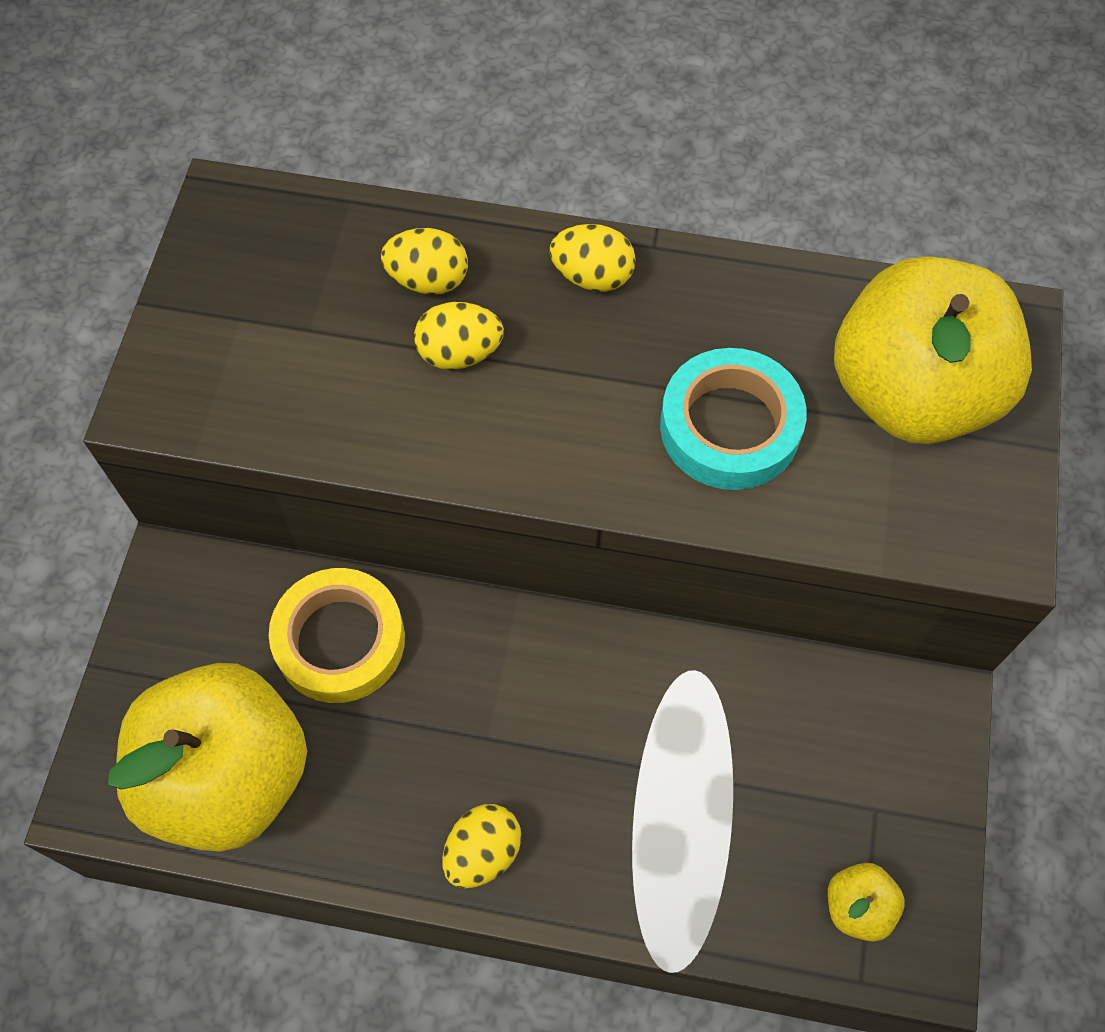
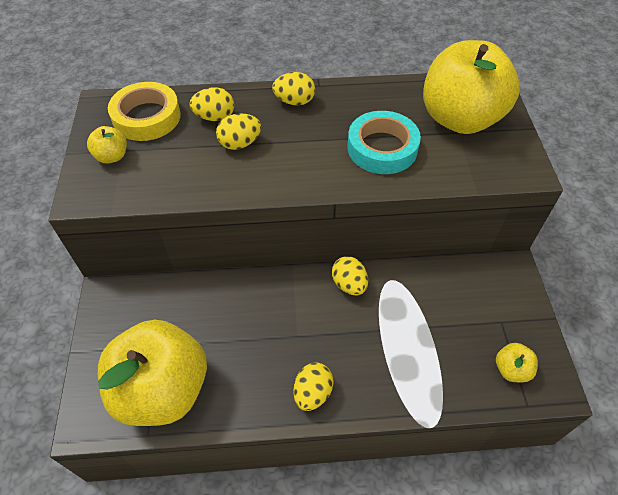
camera: 15 degrees left, 10 degrees down
(219, 329) = (112, 156): none -> yellow apple
(340, 640) = (207, 308): yellow tape -> yellow tape (147, 117)
(612, 660) = (349, 284): none -> yellow egg

